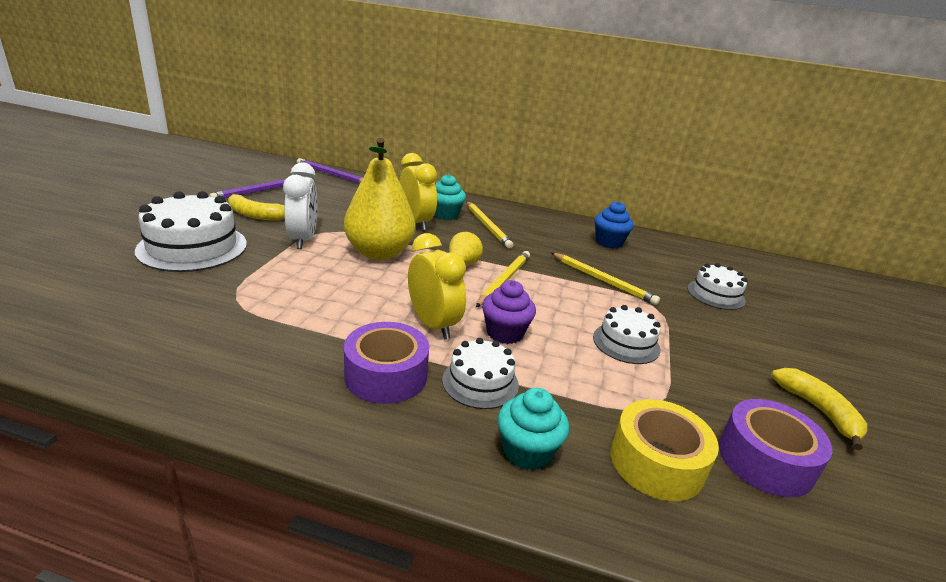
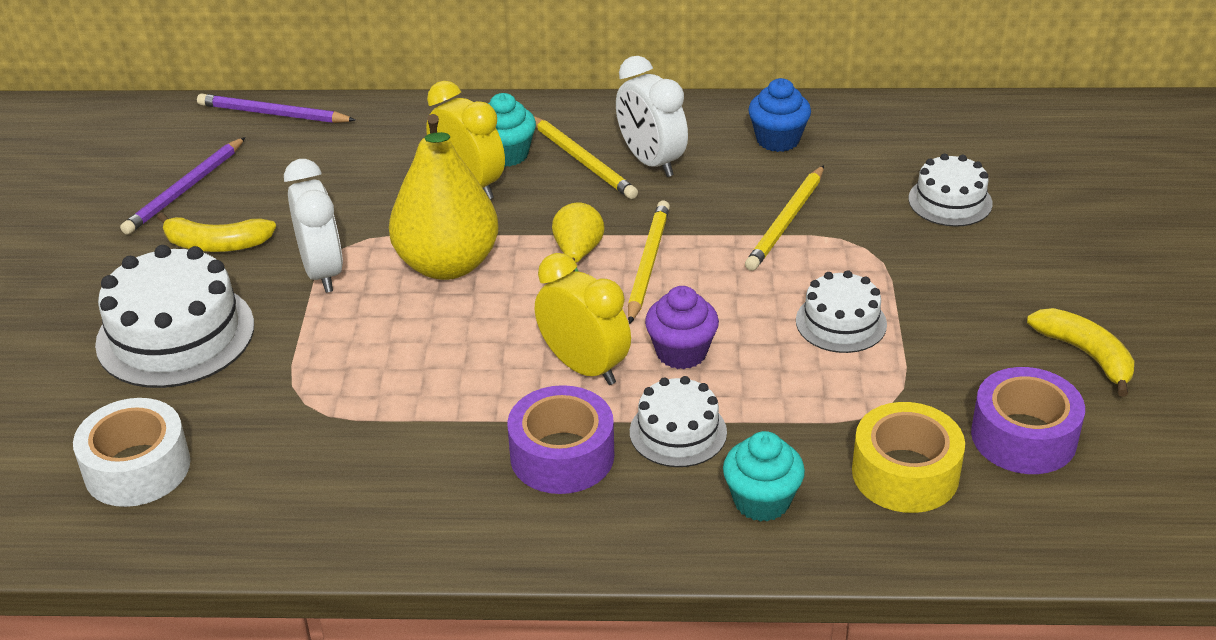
camera: 10 degrees left, 10 degrees up
(96, 307) = (137, 468): none -> white tape
(528, 235) = (651, 161): none -> white clock
(603, 280) = (786, 221): yellow pencil -> yellow pencil turned 90 degrees clockwise

